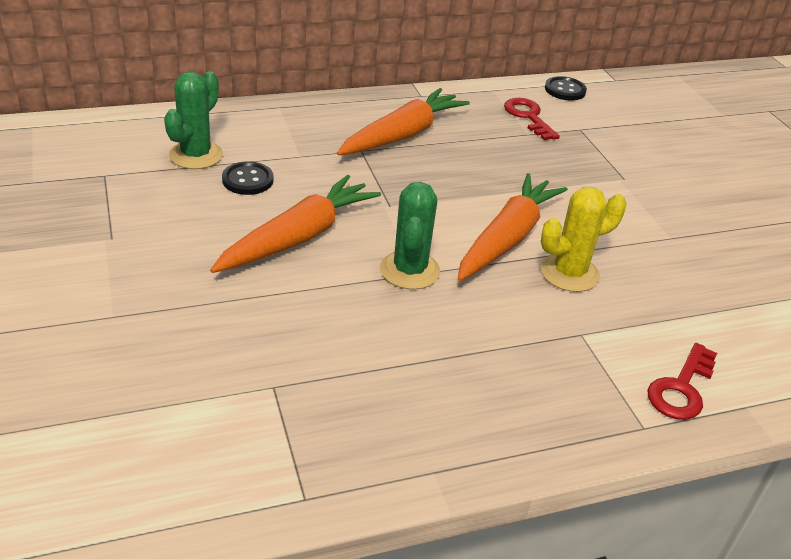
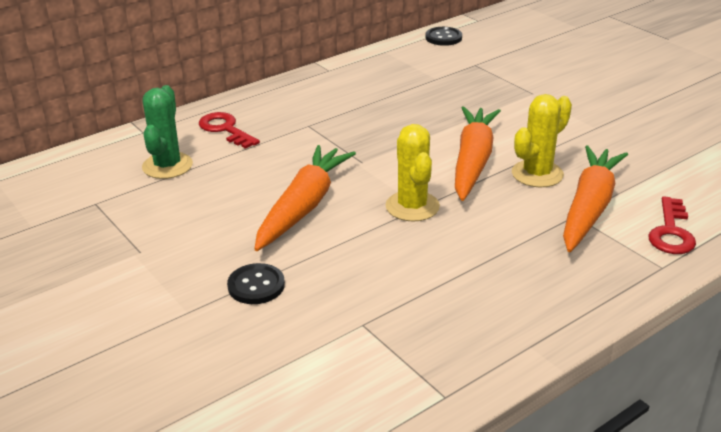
camera: 15 degrees left, 5 degrees down
(247, 180) = (228, 174): black button -> black button (256, 285)
(402, 135) = (335, 105): orange carrot -> orange carrot (589, 207)
(410, 270) = (412, 206): green cactus -> yellow cactus
(528, 117) = (428, 65): red key -> red key (225, 129)

